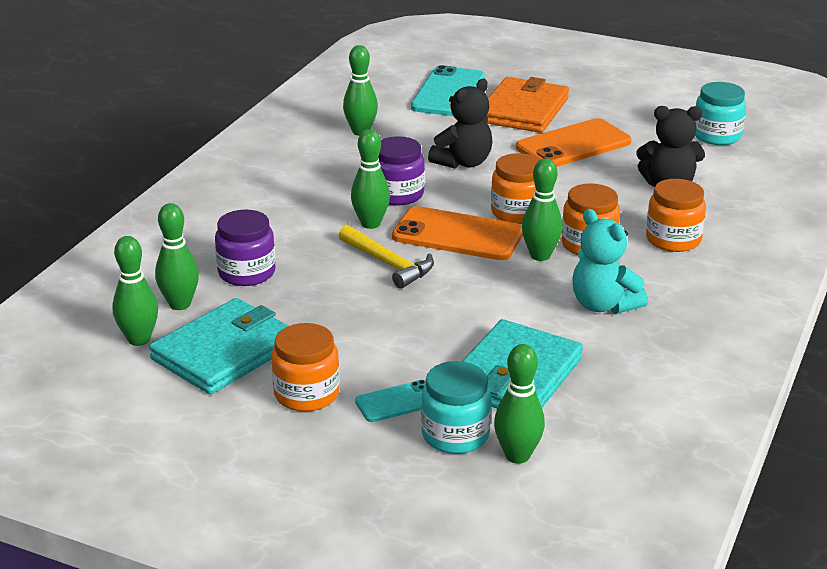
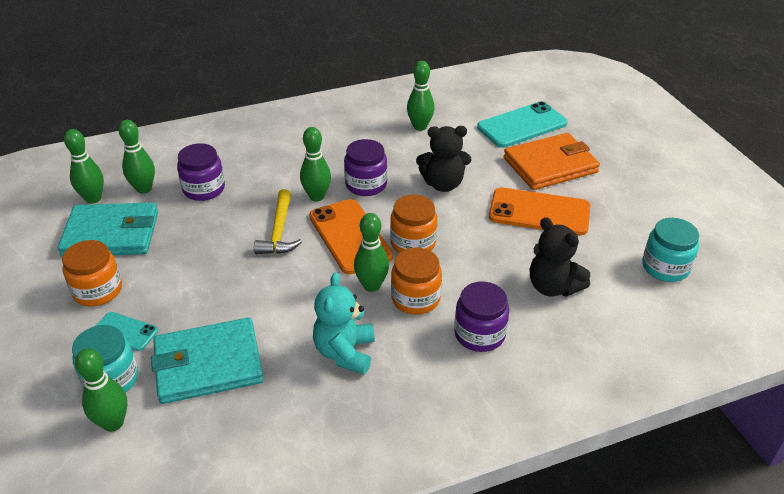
camera: 45 degrees right, 10 degrees up
(673, 239) = (479, 334): orange jar -> purple jar

